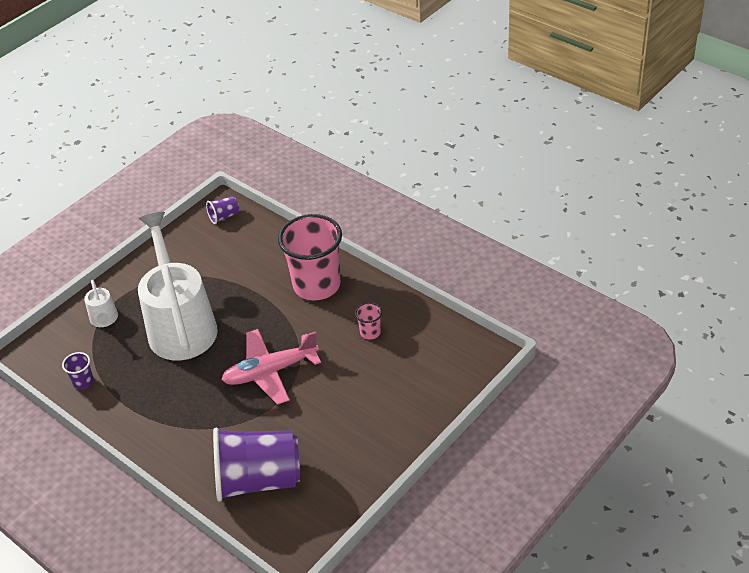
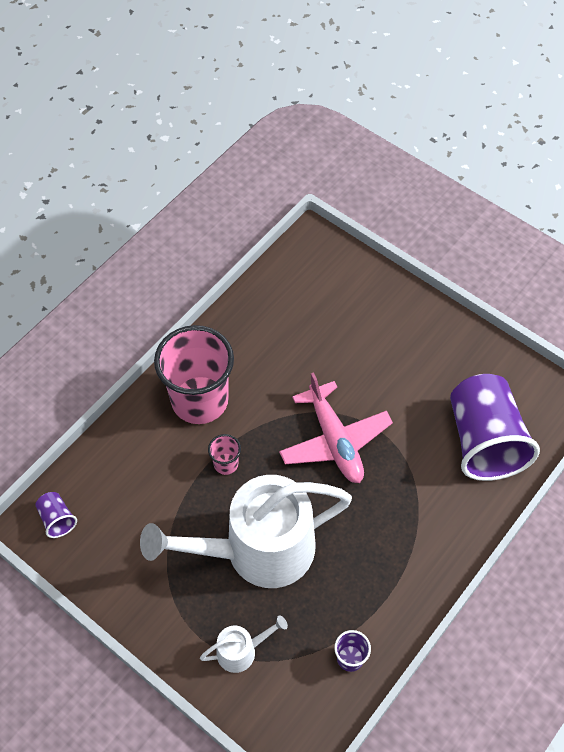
camera: 95 degrees left, 15 degrees up
(370, 332) = (278, 343): pink cup -> pink cup (226, 464)

